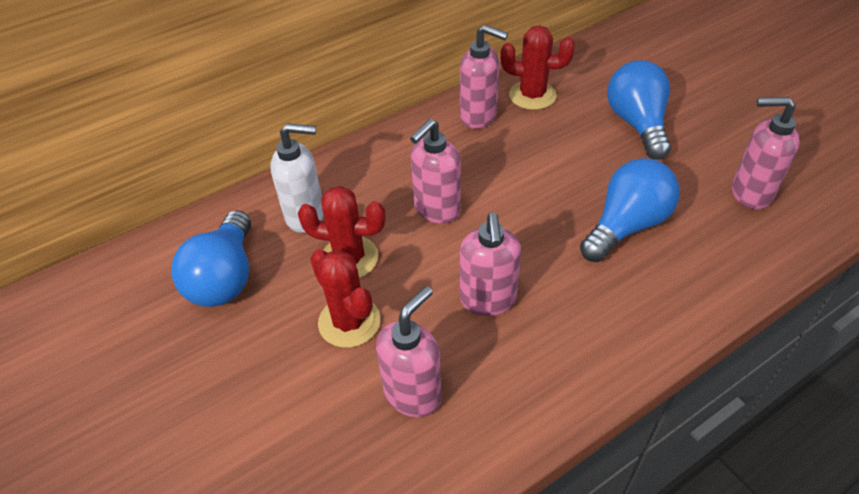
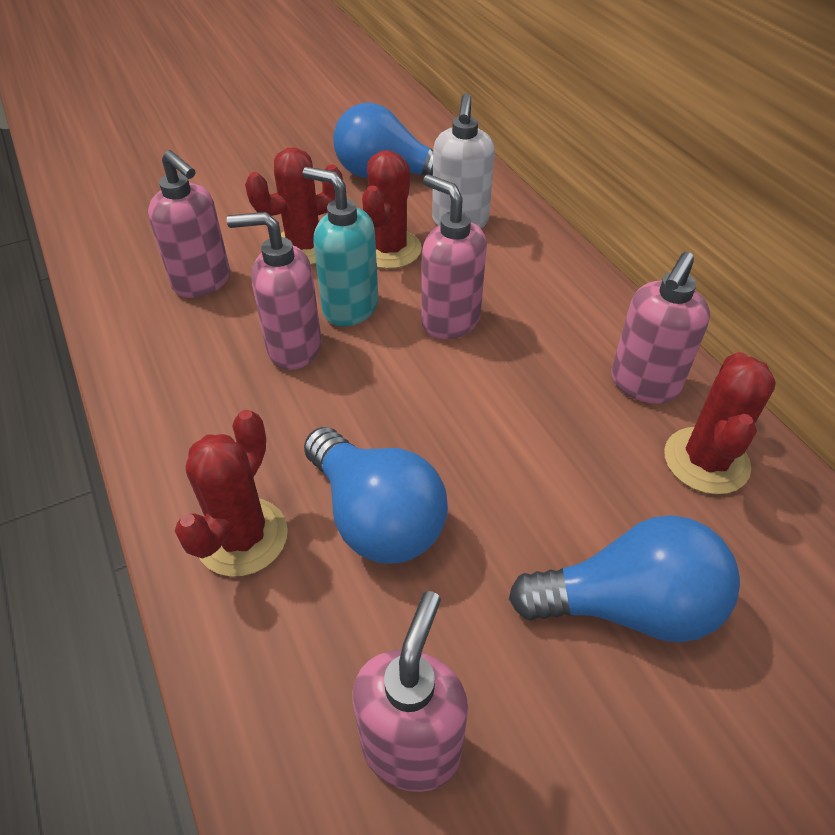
camera: 95 degrees right, 0 degrees up
(432, 272) = (349, 308): none -> turquoise soap dispenser
(669, 289) = (242, 537): none -> red cactus

